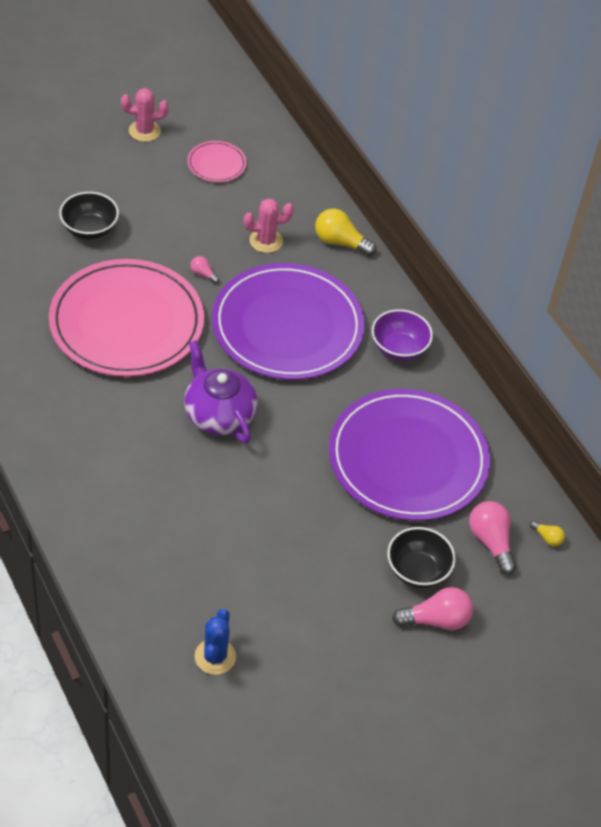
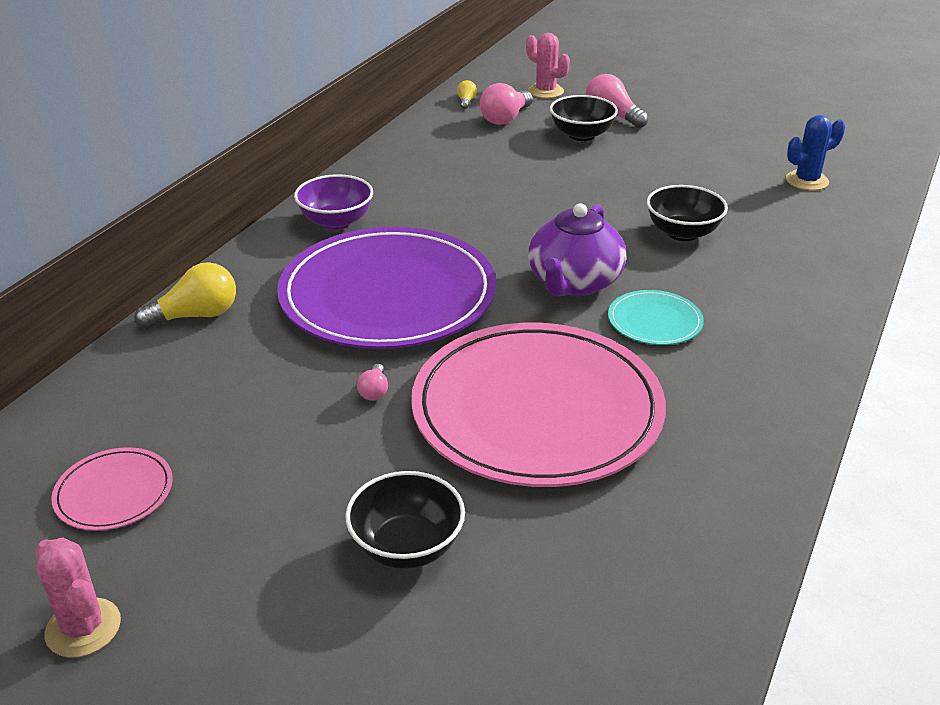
camera: 120 degrees left, 15 degrees down
(145, 422) = (654, 321): none -> turquoise plate
(220, 514) = (682, 233): none -> black bowl
(266, 241) = (253, 370): pink cactus -> pink cactus (545, 91)
(340, 242) = (196, 316): yellow light bulb -> yellow light bulb turned 105 degrees counterclockwise
(408, 459) = (473, 173): purple plate -> none

